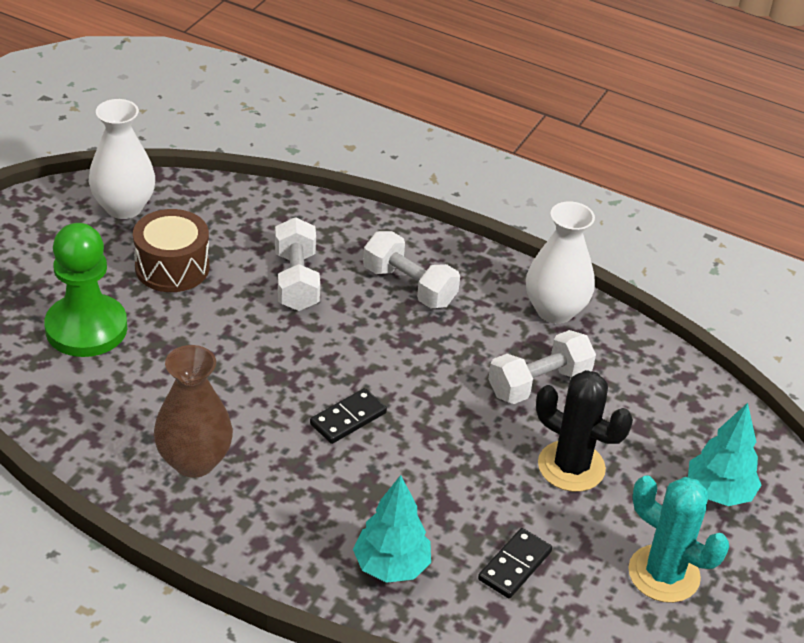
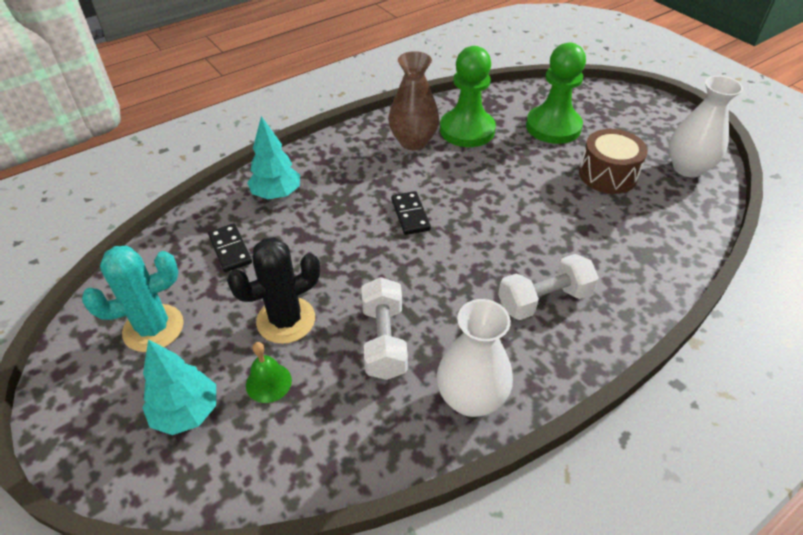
camera: 120 degrees right, 5 degrees up
(137, 412) = (467, 130): none -> green pawn
(296, 280) = (573, 233): white dumbbell -> none
(645, 448) = (268, 382): none -> green bell

